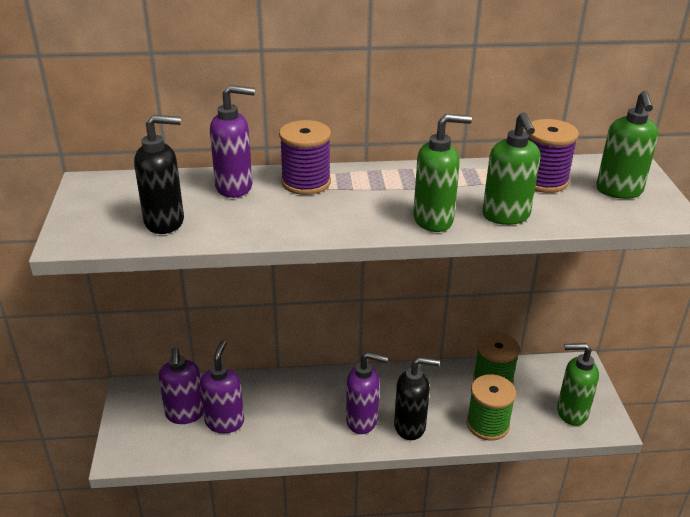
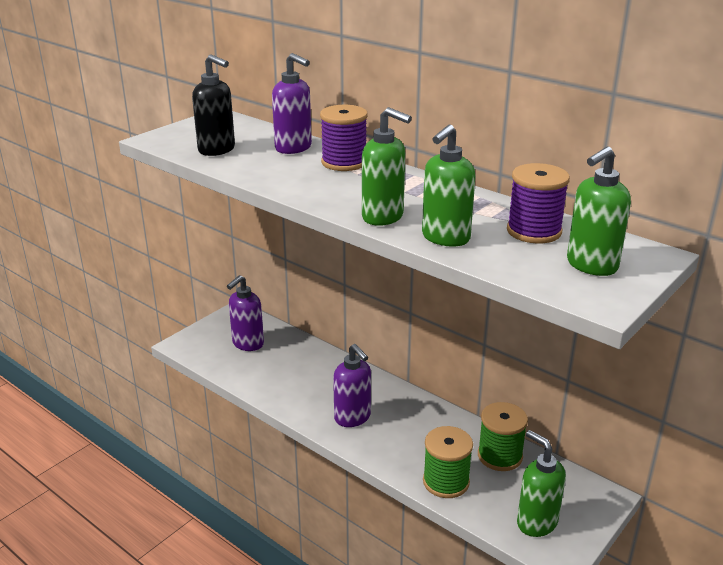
camera: 45 degrees right, 5 degrees down
(224, 422) = (264, 362): purple soap dispenser -> none
(410, 426) = (382, 443): black soap dispenser -> none

